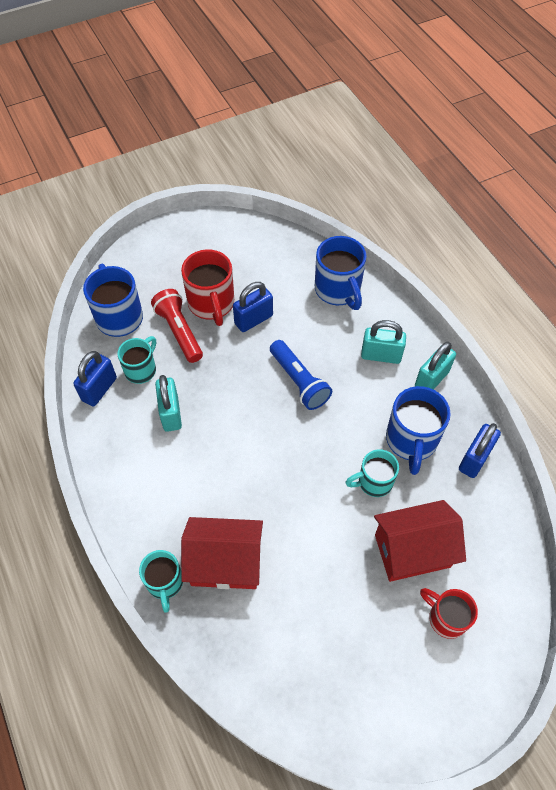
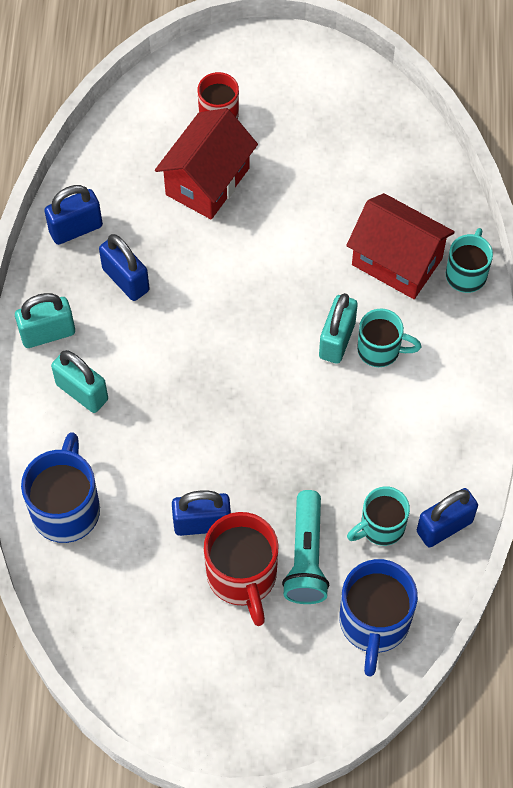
camera: 150 degrees left, 5 degrees up
(171, 413) = (373, 449): turquoise padlock -> turquoise padlock (337, 340)
(179, 332) = (306, 556): red flashlight -> turquoise flashlight
(211, 304) = (242, 576): red mug -> red mug turned 150 degrees clockwise
(299, 381) = (200, 410): blue flashlight -> none
(374, 482) = (197, 260): turquoise mug -> turquoise mug (380, 350)
(411, 441) = (126, 280): blue mug -> blue padlock
(412, 551) = (207, 181): red house -> red house turned 75 degrees counterclockwise

